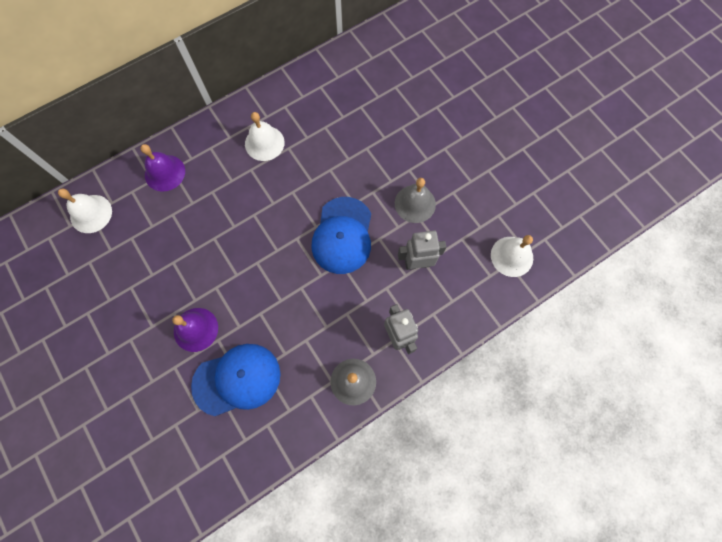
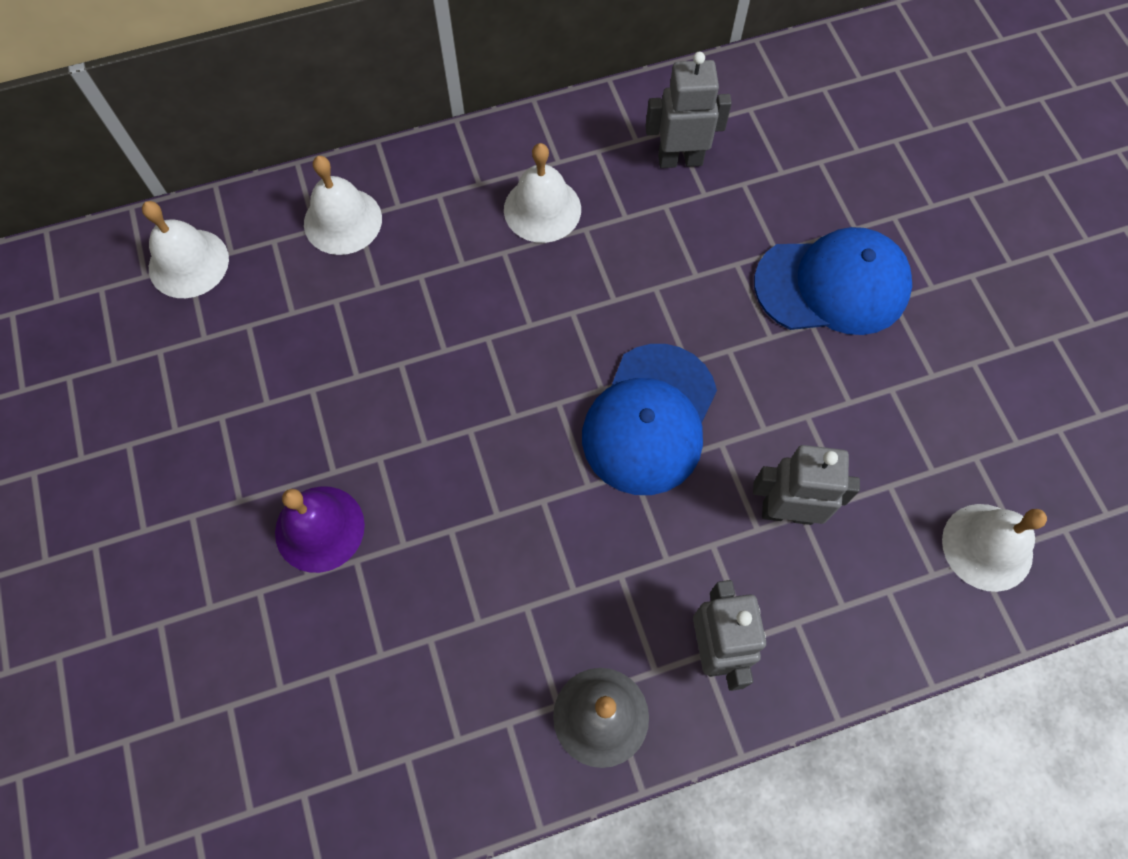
camera: 15 degrees right, 5 degrees down
(165, 173) = (343, 221): purple bell -> white bell
(237, 379) = (372, 649): blue cap -> blue cap (832, 285)
(327, 101) = (680, 159): none -> grey robot
(415, 203) = (809, 392): grey bell -> none

